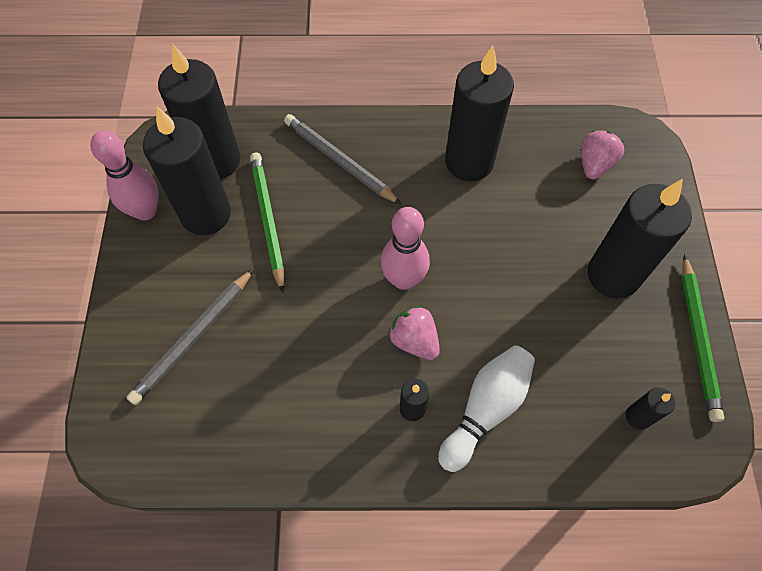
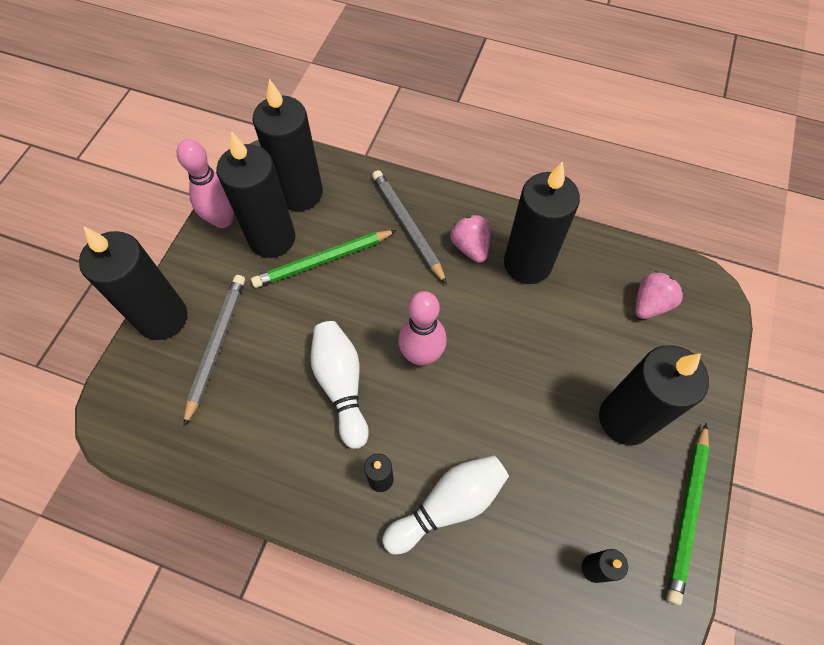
camera: 20 degrees right, 0 degrees up
(123, 329) = (162, 318): none -> black candle
(193, 338) = (216, 346): grey pencil -> grey pencil turned 135 degrees clockwise
(268, 220) = (323, 260): green pencil -> green pencil turned 120 degrees counterclockwise
(337, 334) = (341, 385): none -> white bowling pin
(414, 340) = (408, 416): pink strawberry -> pink strawberry (470, 247)

